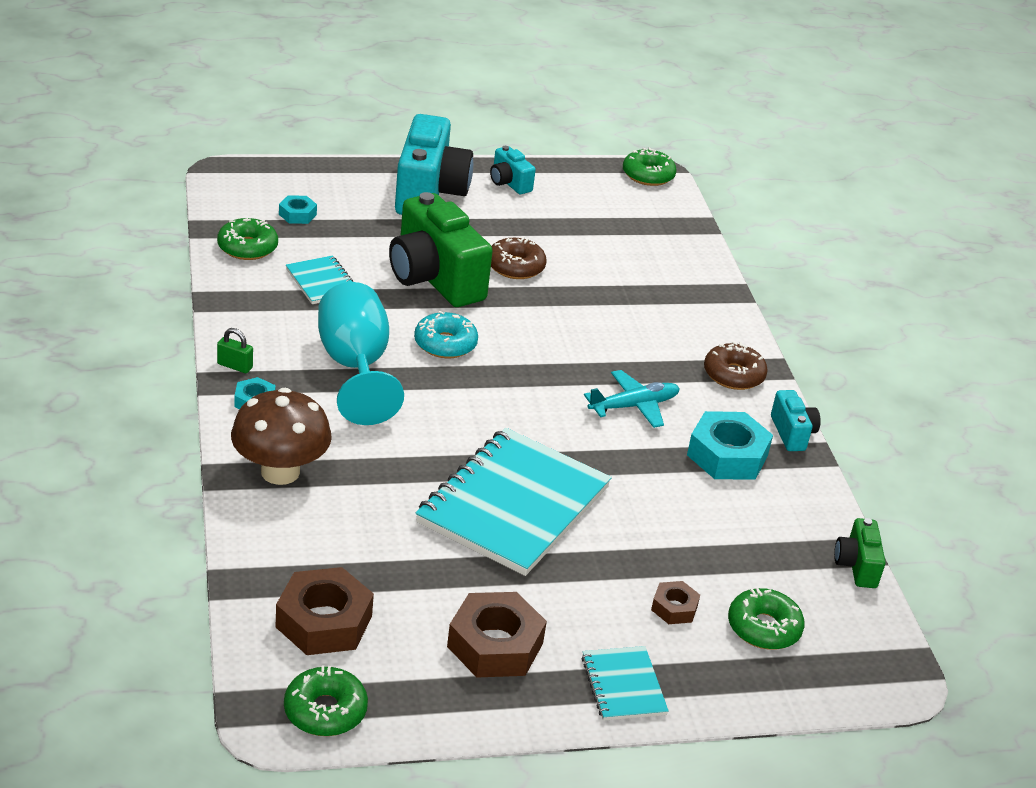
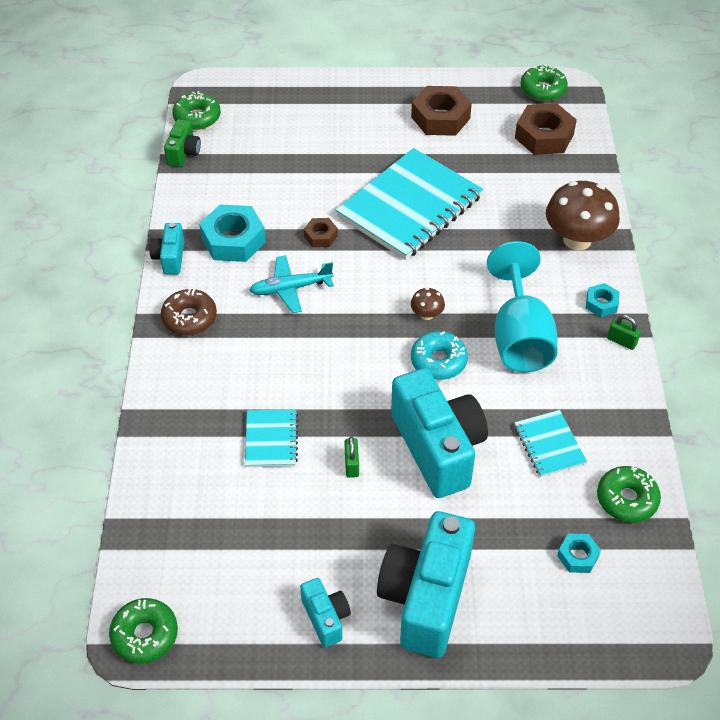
camera: 165 degrees left, 15 degrees up
(434, 279) = (438, 448): green camera -> turquoise camera
(466, 385) = (427, 314): none -> brown mushroom
(515, 267) = (351, 464): brown donut -> green padlock
(623, 685) = (369, 92): turquoise notebook -> turquoise notebook (271, 440)
(674, 608) = (321, 133): brown nut -> brown nut (320, 236)
(763, 628) = (268, 118): green donut -> green donut (197, 117)

